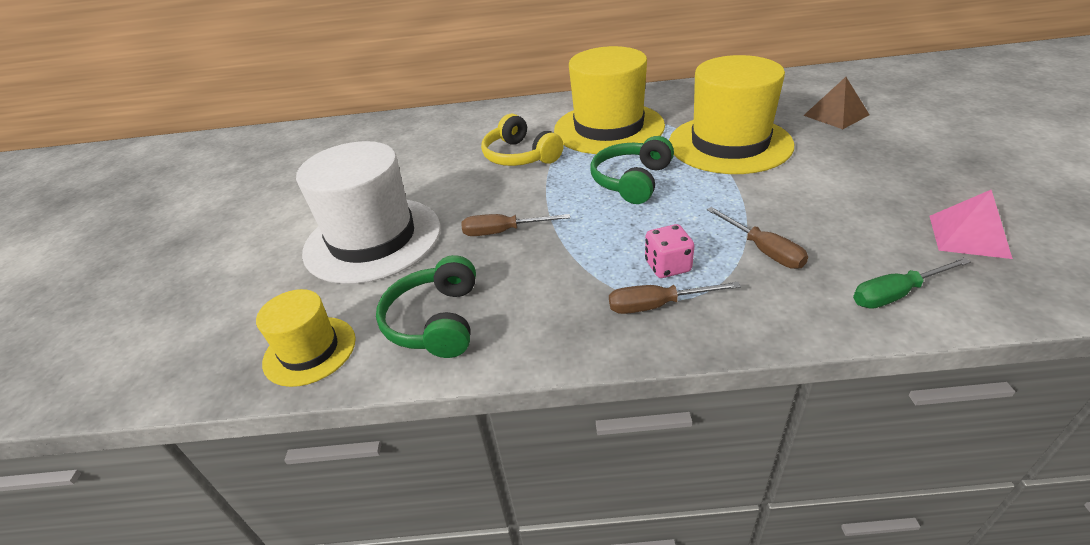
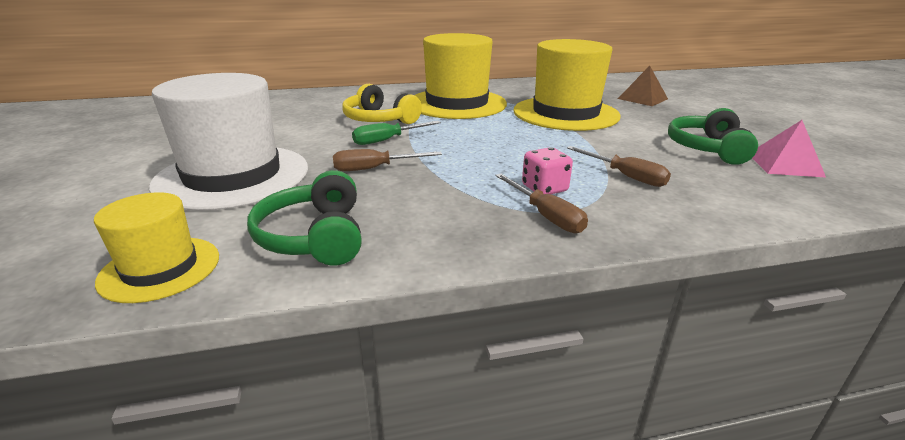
camera: 15 degrees left, 10 degrees down
(632, 181) = (489, 135): green headphones -> green headphones (707, 149)
(657, 305) = (545, 216): brown screwdriver -> brown screwdriver turned 105 degrees counterclockwise
(896, 294) = (751, 201): green screwdriver -> green screwdriver (387, 140)

